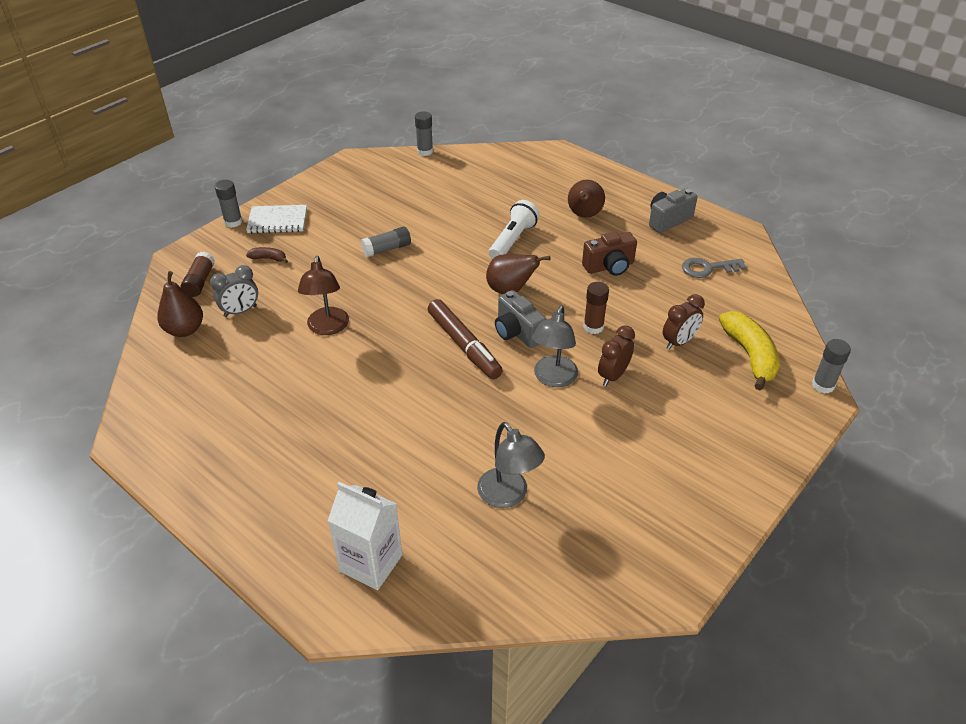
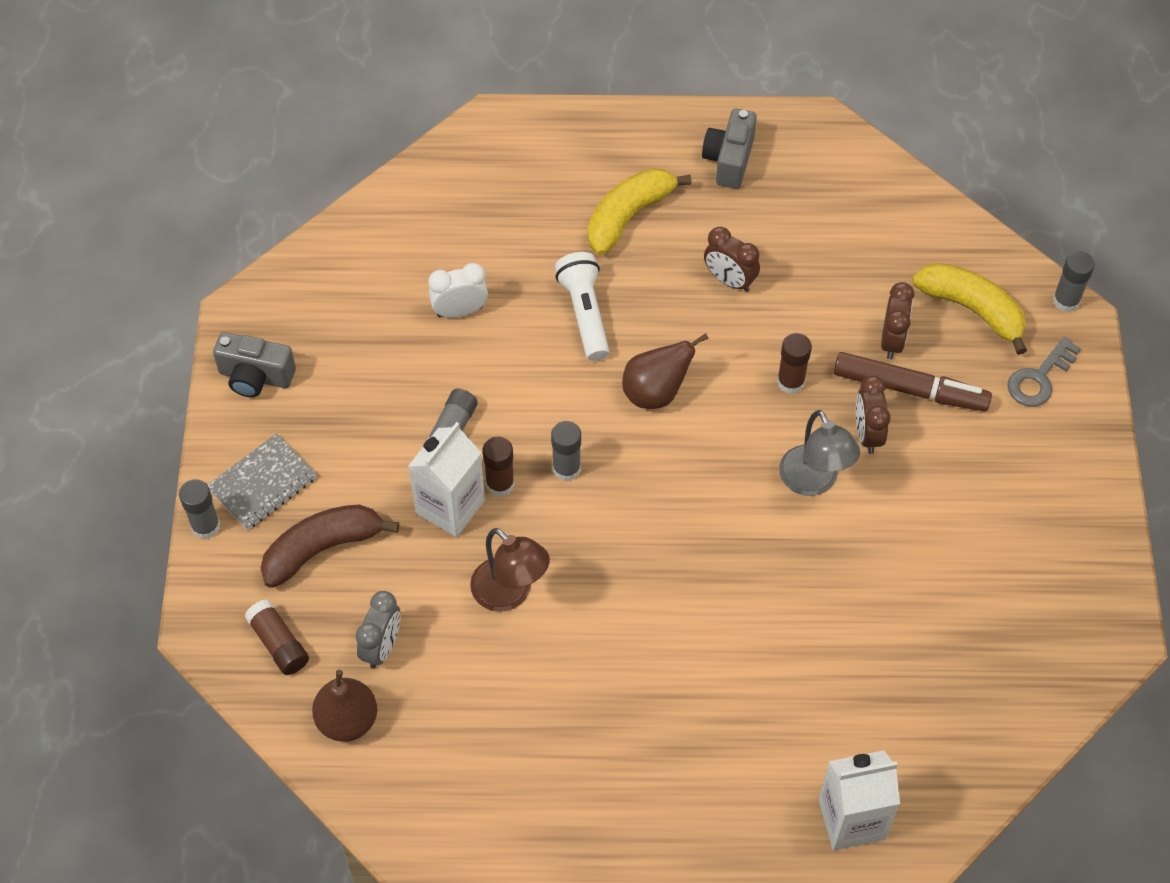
camera: 40 degrees left, 15 degrees up
(268, 258) = (322, 549): brown banana -> brown banana, size x2.12
(277, 221) = (262, 483): white notebook -> grey notebook
(347, 277) = (450, 507): none -> white carton
(382, 282) = (500, 484): none -> brown glue stick
(425, 151) = (322, 233): grey glue stick -> grey glue stick (566, 468)
(451, 208) = (460, 311): none -> white clock
(464, 345) = (682, 506): brown marker -> brown marker (910, 389)
(508, 496) = (901, 652): grey lamp -> none
(517, 332) = (720, 447): grey camera -> grey camera (255, 377)
(584, 215) = (628, 216): brown pear -> yellow banana
(609, 267) = (729, 280): brown camera -> brown clock
(708, 268) = (834, 210): grey key -> grey key (1039, 378)

